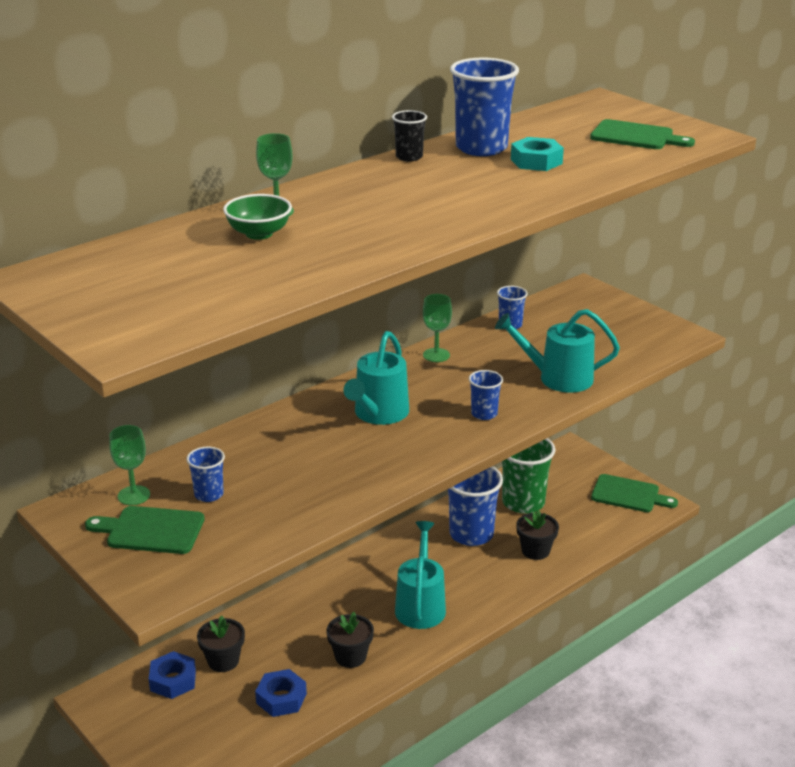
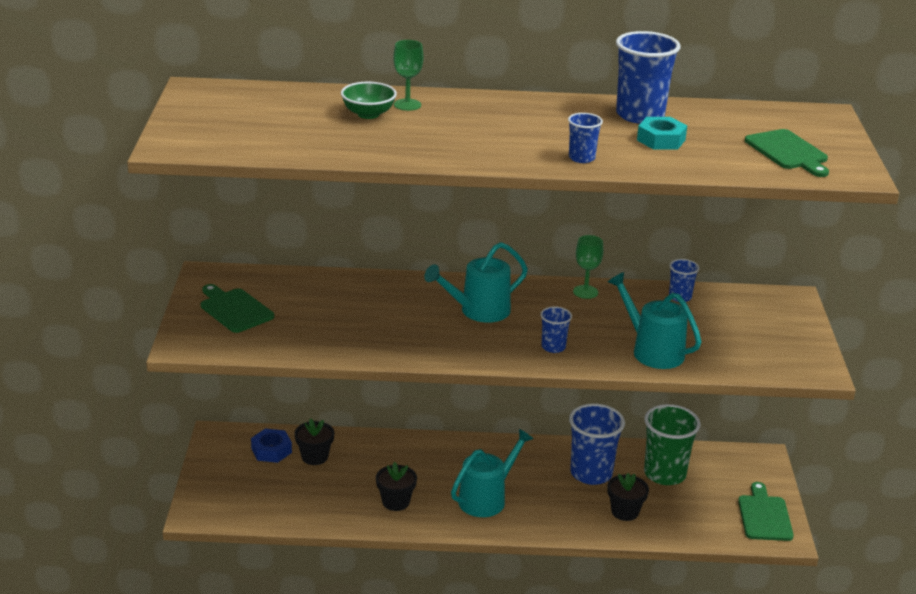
camera: 40 degrees right, 0 degrees up
(134, 495) = (255, 285): green goblet -> none
(209, 494) = (296, 306): blue cup -> blue cup (581, 158)
(281, 698) = (320, 500): blue nut -> none
(409, 157) = (572, 102): black cup -> none
(629, 495) = (764, 516): green cutting board -> green cutting board turned 150 degrees counterclockwise

